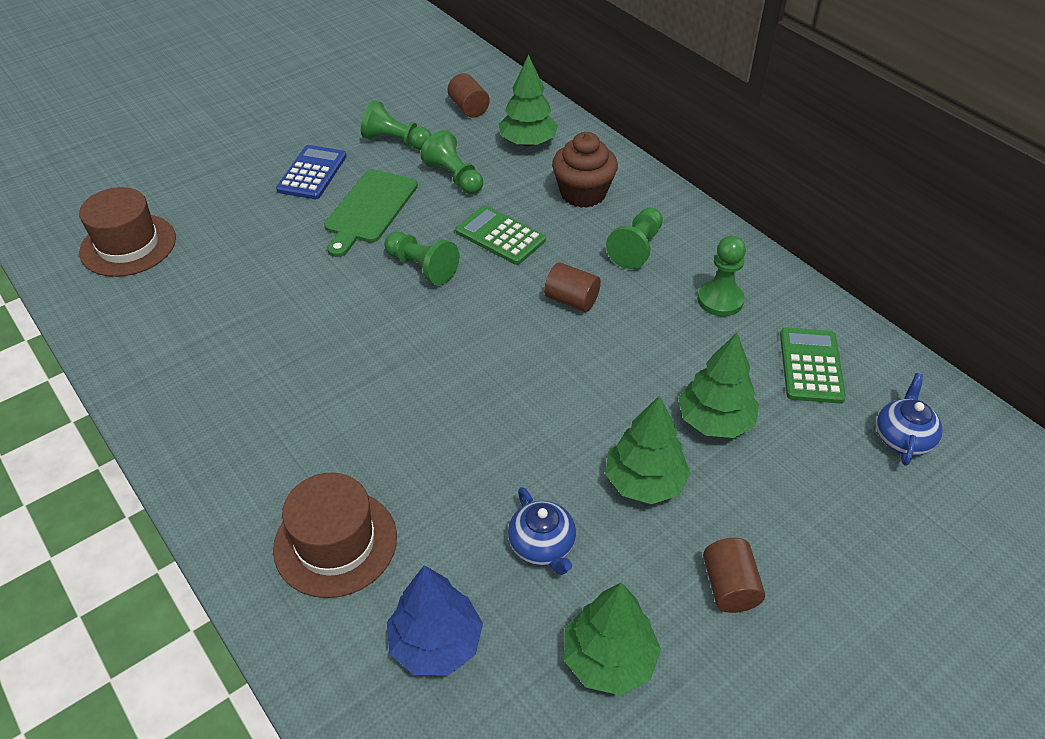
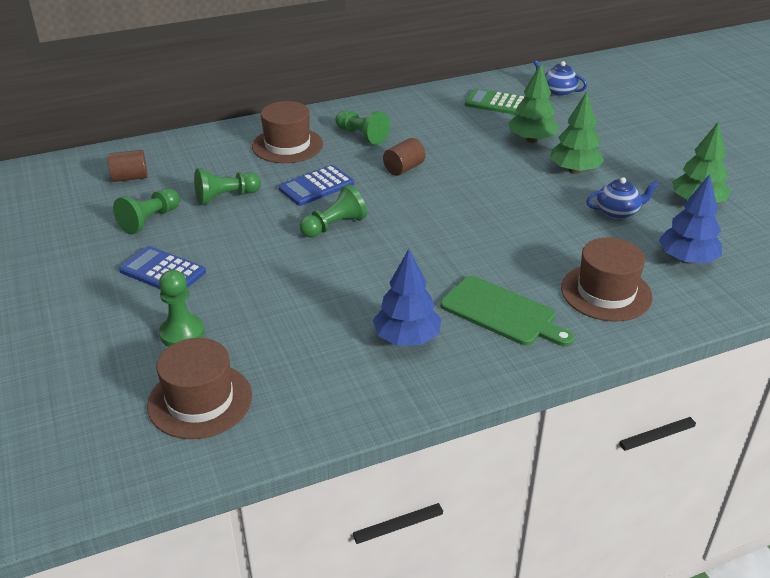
camera: 75 degrees left, 10 degrees down
(224, 364) = (407, 338): none -> blue tree
(369, 209) = (241, 244): green cutting board -> green cutting board (502, 313)
(500, 236) = (316, 186): green calculator -> blue calculator
(528, 142) = (204, 158): green tree -> none
(583, 193) = (287, 145): brown cupcake -> brown hat
(720, 300) = (428, 118): green pawn -> green pawn (182, 333)
(729, 586) = (651, 159): brown cylinder -> none

